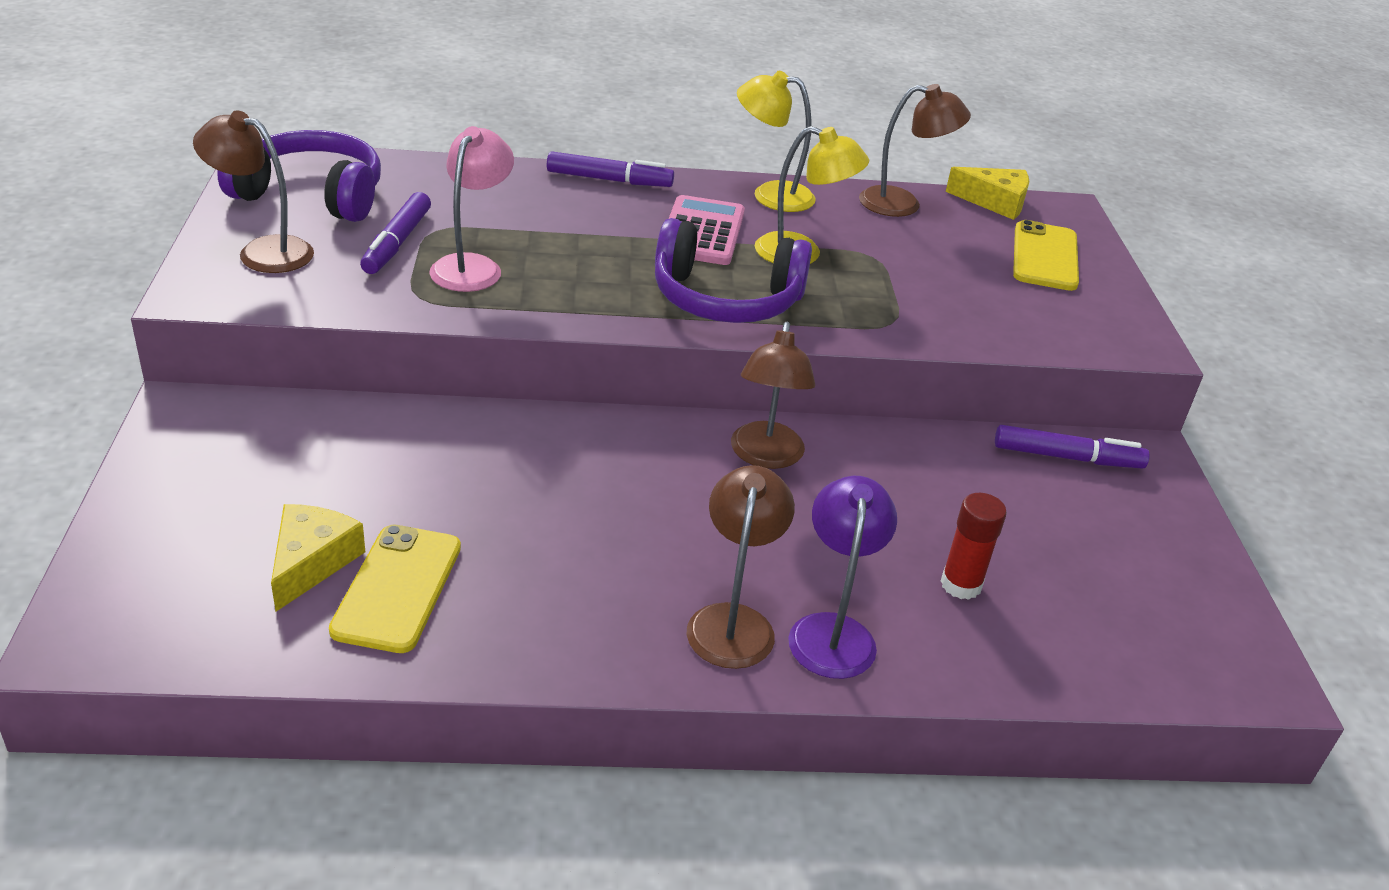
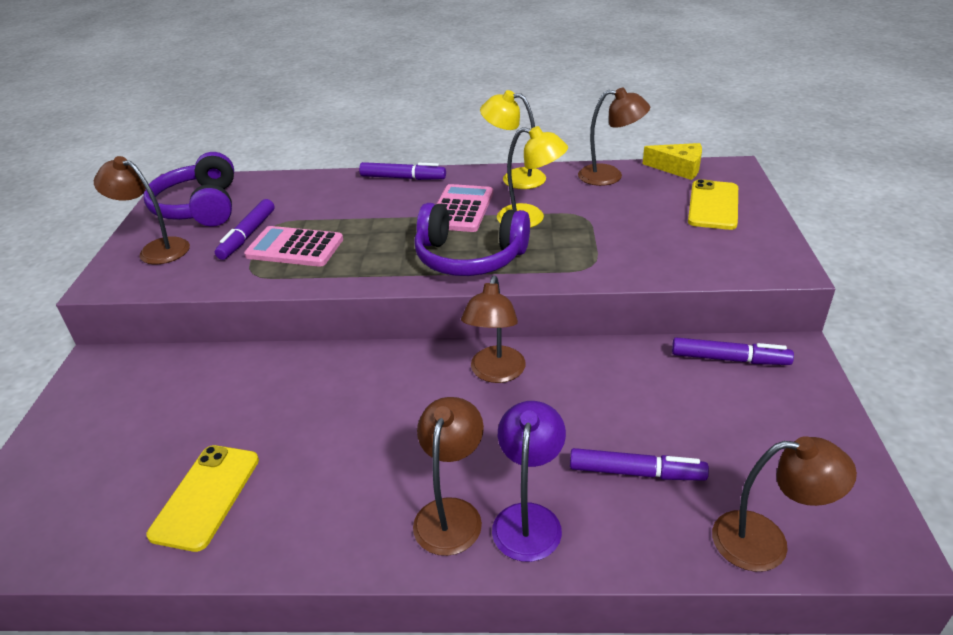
camera: 10 degrees right, 0 degrees up
(311, 195) = (200, 207): purple headphones -> purple headphones turned 120 degrees counterclockwise
(312, 562) = (150, 478): yellow cheese -> none
(472, 266) = (294, 248): pink lamp -> pink calculator
(961, 584) = (636, 472): red glue stick -> purple marker
(1121, 667) = (766, 542): none -> brown lamp

